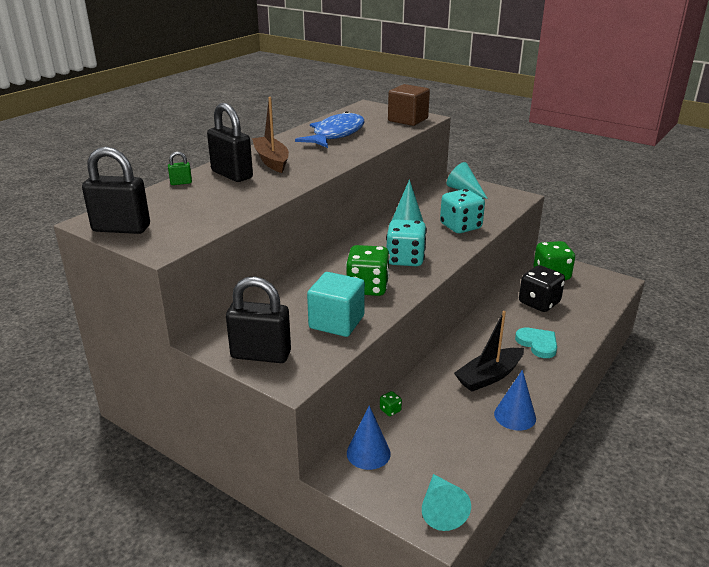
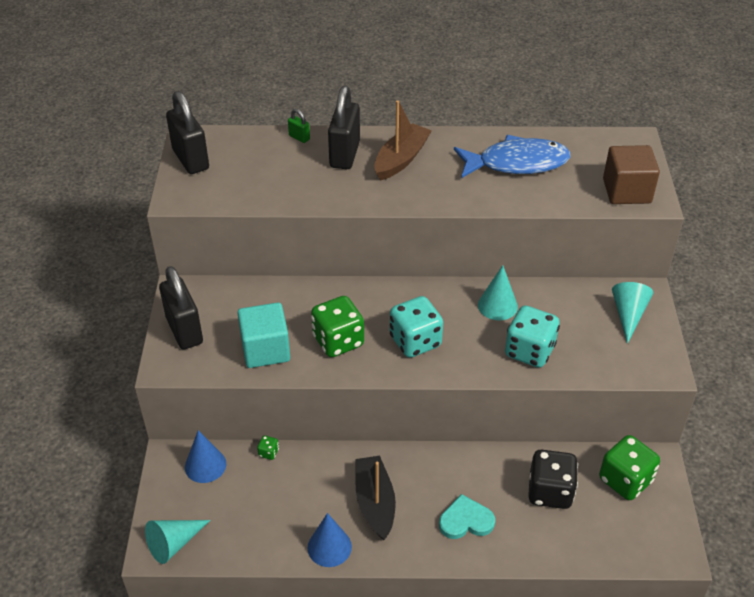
camera: 55 degrees right, 15 degrees up
(489, 376) = (375, 502): black boat -> black boat turned 60 degrees clockwise
(537, 344) = (465, 520): turquoise heart -> turquoise heart turned 120 degrees counterclockwise

